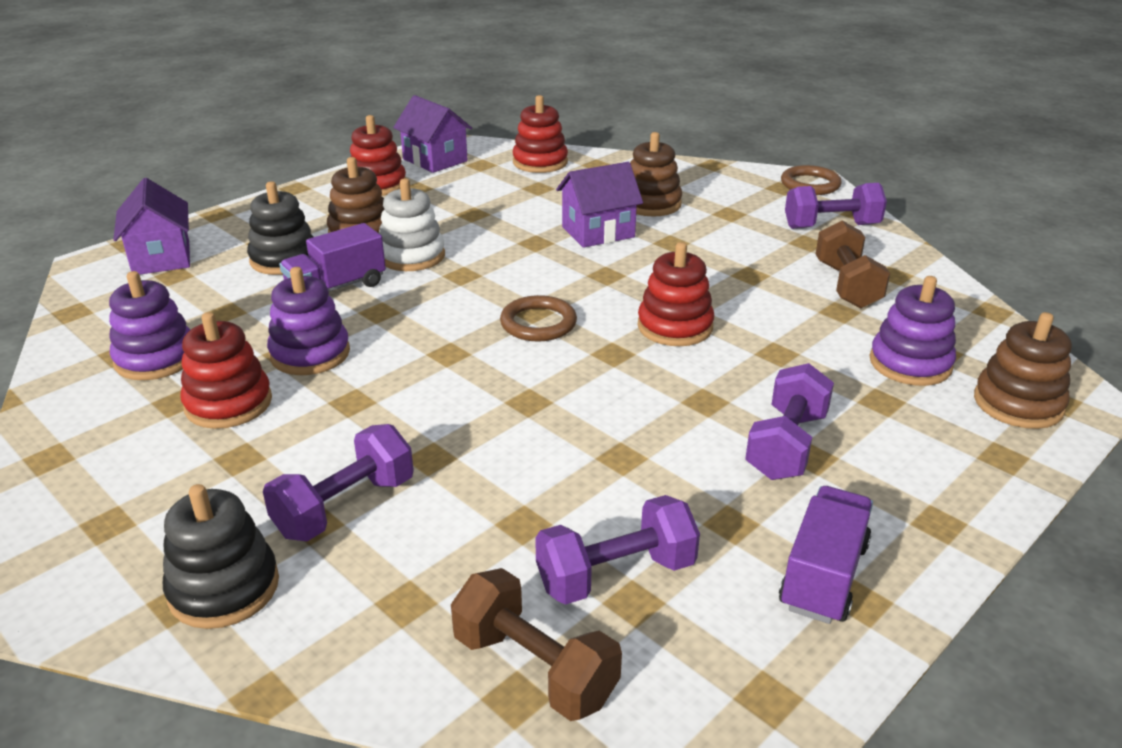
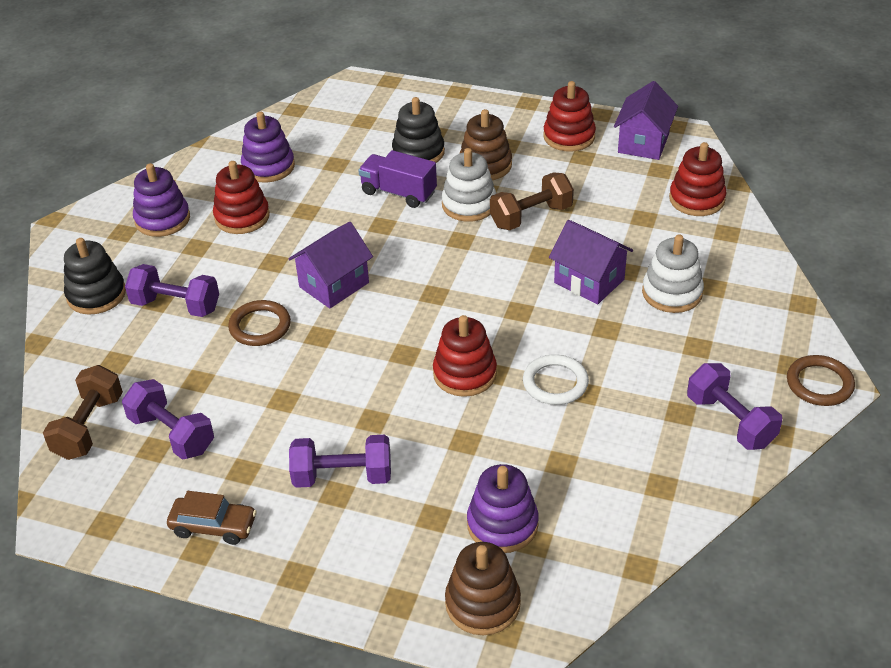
camera: 65 degrees right, 10 degrees up
(161, 258) = (380, 104): purple house -> purple house (334, 285)
(310, 354) = (312, 221): purple stacking toy -> purple stacking toy (162, 219)
(538, 323) = (419, 303): brown ring -> brown ring (260, 326)
(651, 204) = (672, 293): brown stacking toy -> white stacking toy
(726, 284) = (555, 383): none -> white ring
(823, 576) = (213, 526): purple truck -> brown car
(847, 285) = (613, 458): brown dumbbell -> brown dumbbell (531, 216)

